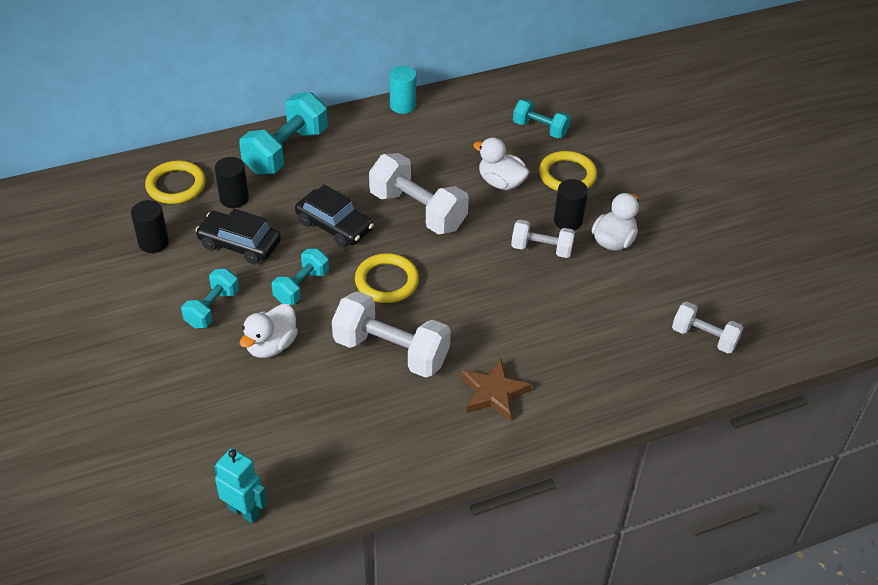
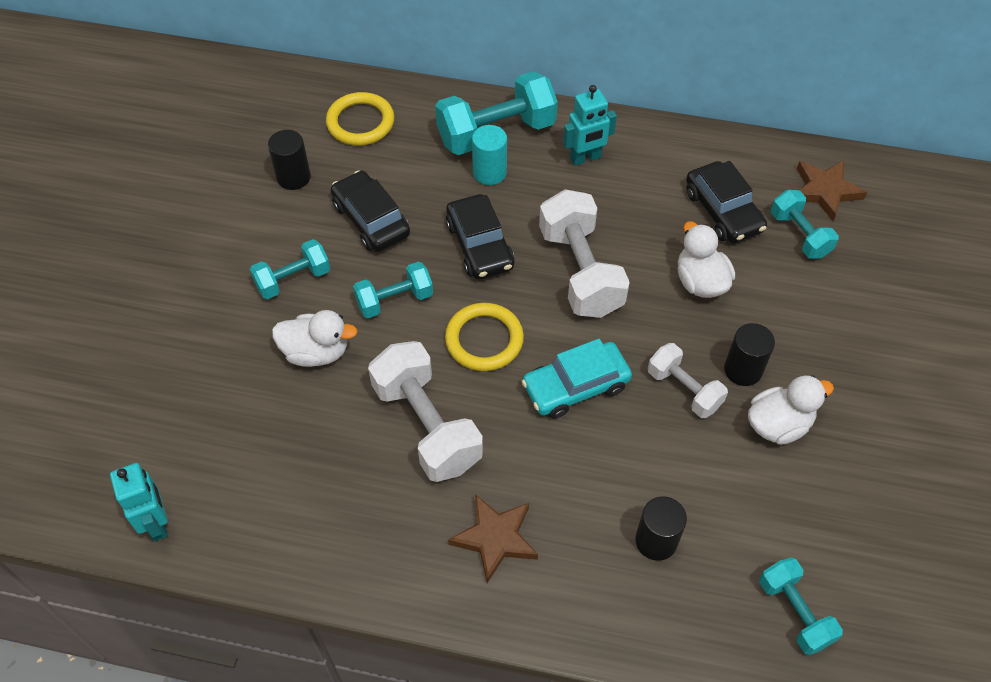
camera: 35 degrees right, 10 degrees up
(234, 198) = (404, 164): black cylinder -> black cylinder (656, 541)
(271, 345) = (316, 352): white duck -> white duck turned 150 degrees counterclockwise
(364, 141) = (585, 158): none -> turquoise robot
(402, 105) = (660, 133): turquoise cylinder -> turquoise cylinder (489, 172)
(471, 280) = (575, 386): none -> turquoise car
(481, 135) = (723, 211): none -> black car
(535, 97) = (825, 191): none -> brown star
(567, 175) = (787, 310): yellow ring -> none
(704, 337) = (794, 612): white dumbbell -> turquoise dumbbell

